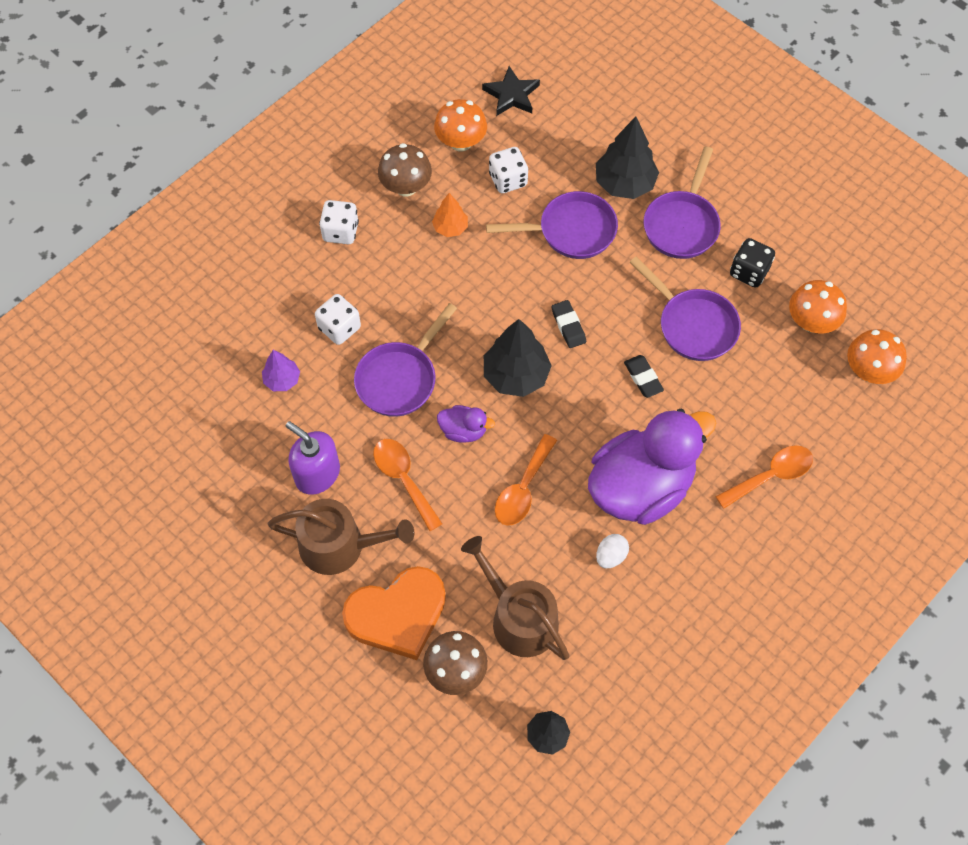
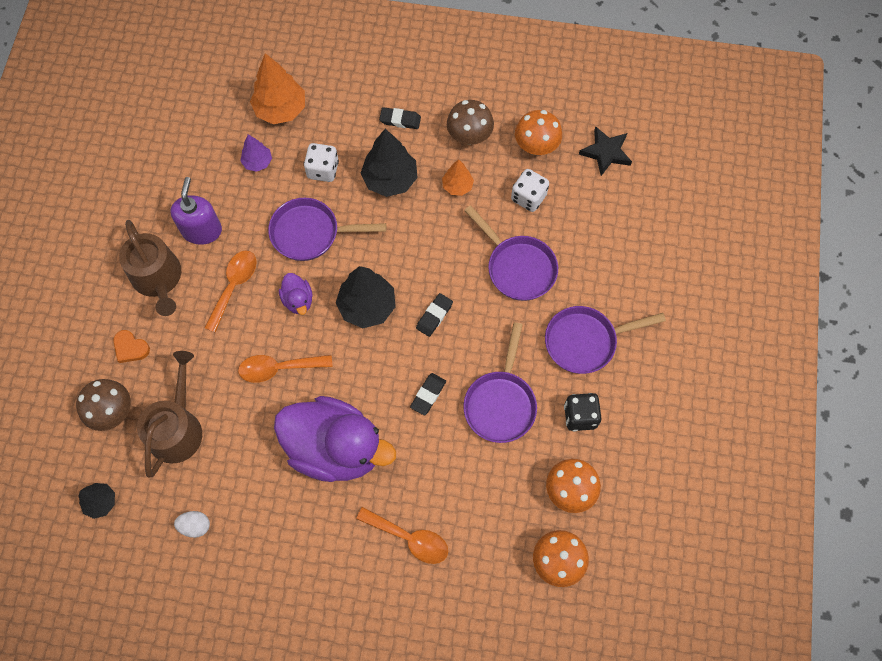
camera: 55 degrees right, 5 degrees up
(239, 325) = (280, 109): none -> orange tree
(340, 231) = (400, 120): white dice -> black eraser
(397, 614) = (130, 348): orange heart -> orange heart, size x0.45
(611, 556) = (265, 461): white egg -> white egg (195, 526)
(624, 184) = (589, 278): black tree -> black tree (390, 179)

